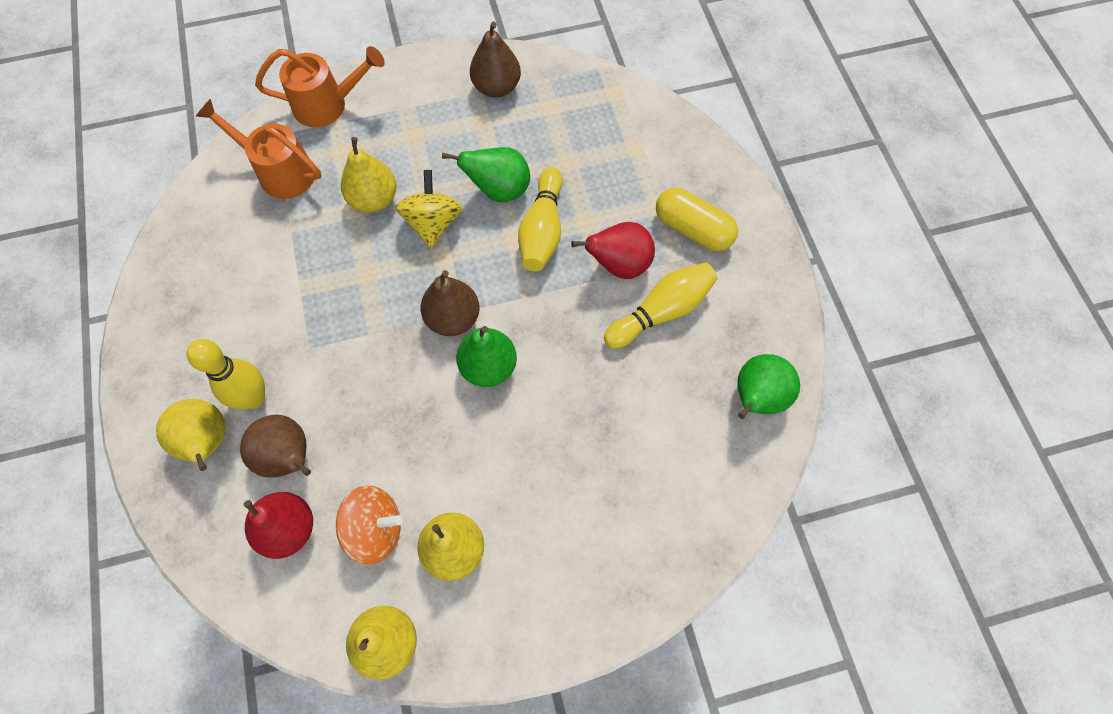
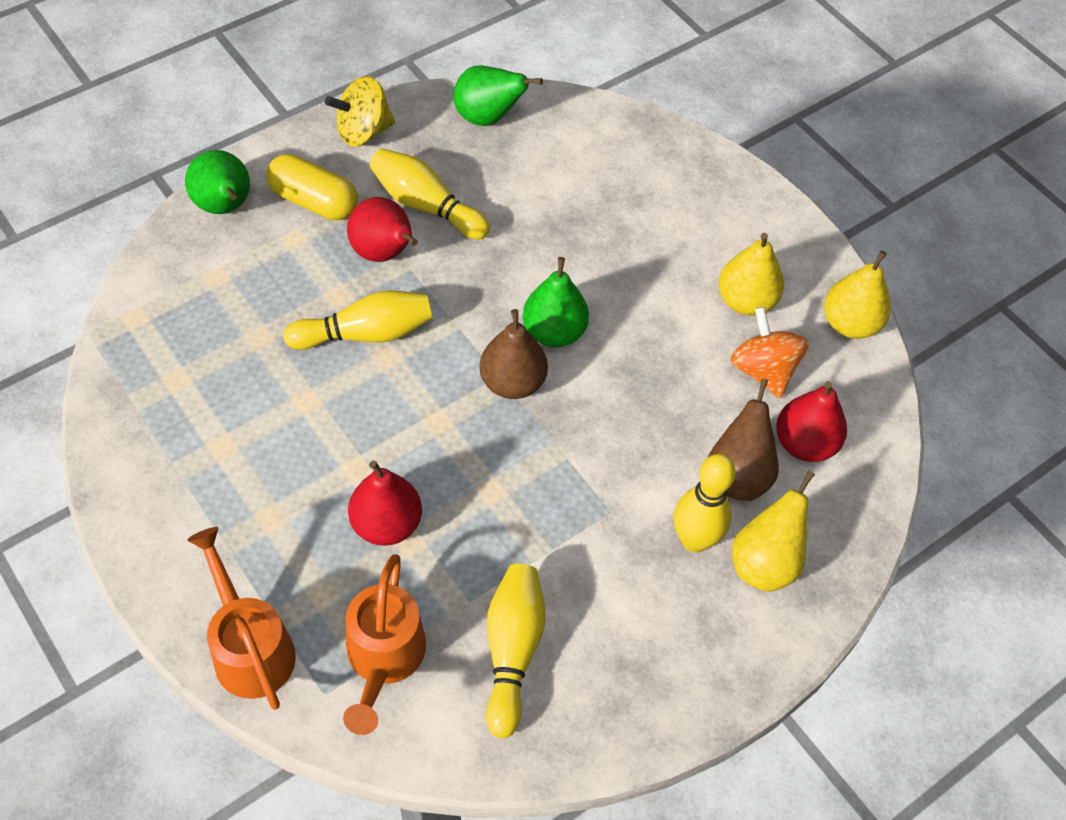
camera: 115 degrees left, 10 degrees down
(241, 245) = (512, 651): none -> yellow bowling pin
(374, 199) = (386, 524): yellow pear -> red pear
(433, 223) = (397, 446): yellow spinning top -> yellow spinning top (363, 132)
(496, 87) = (160, 448): brown pear -> none
(499, 190) = (325, 393): green pear -> green pear (225, 207)
(693, 229) = (314, 201): yellow capsule -> yellow capsule turned 75 degrees counterclockwise

